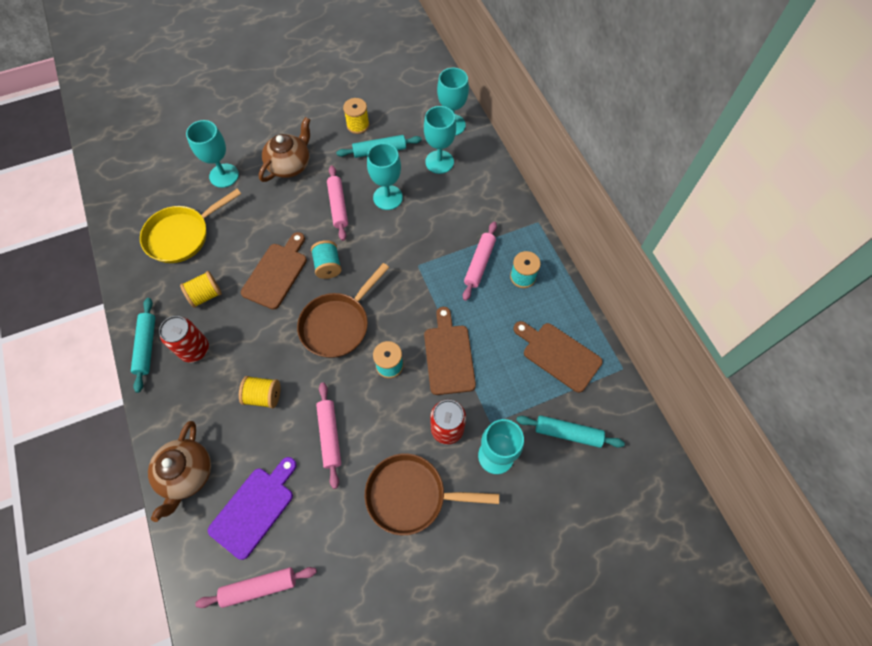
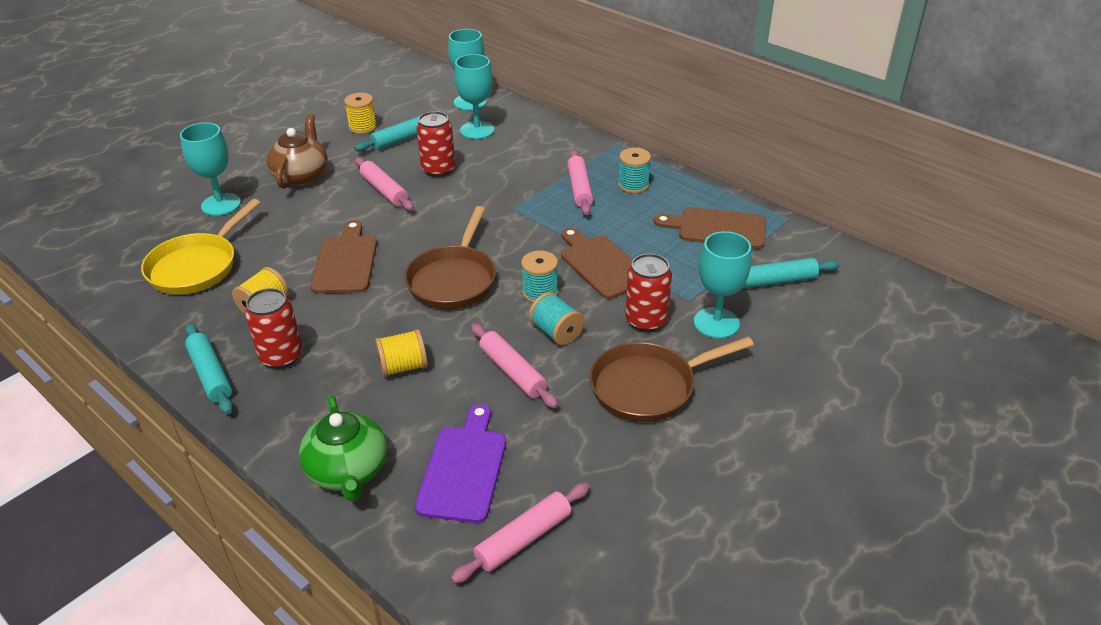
camera: 25 degrees left, 25 degrees down
(187, 474) = (348, 471): brown teapot -> green teapot
(328, 266) = (406, 238): turquoise spool -> turquoise spool (556, 332)
(388, 197) = (438, 169): turquoise goblet -> red can

